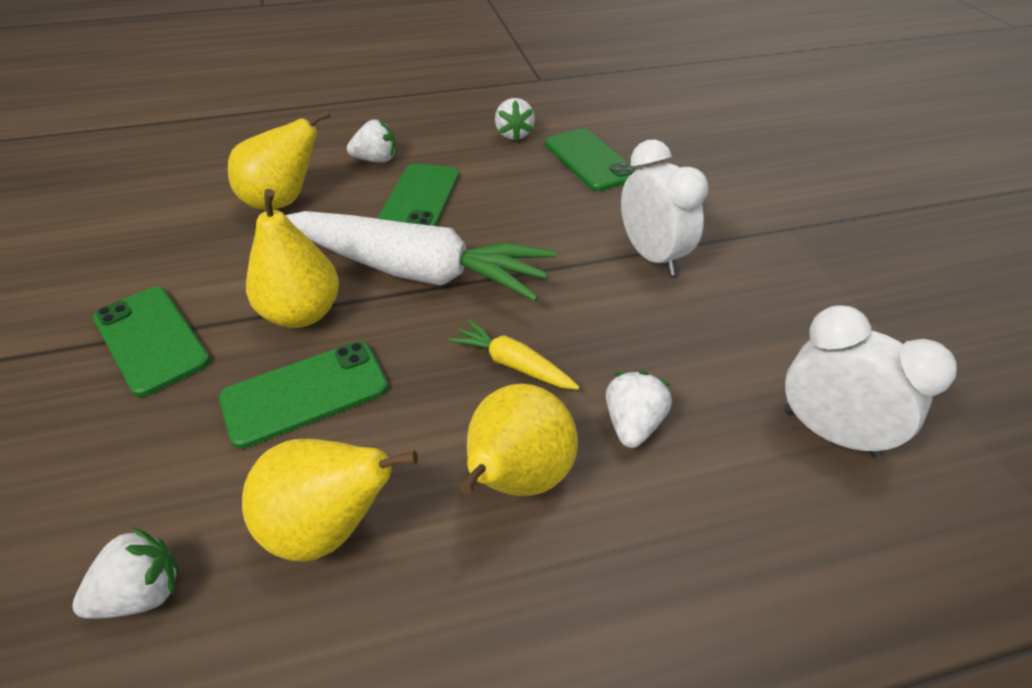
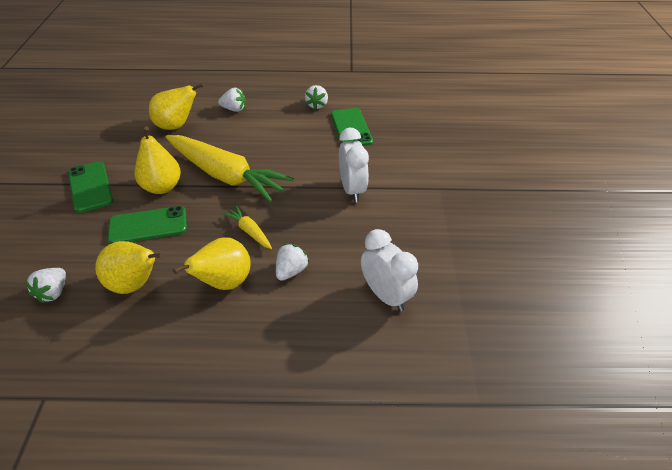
camera: 15 degrees right, 0 degrees up
(143, 593) = (53, 292): white strawberry -> white strawberry turned 120 degrees clockwise
(416, 271) = (226, 175): white carrot -> yellow carrot
(419, 199) = (246, 136): green phone -> none

